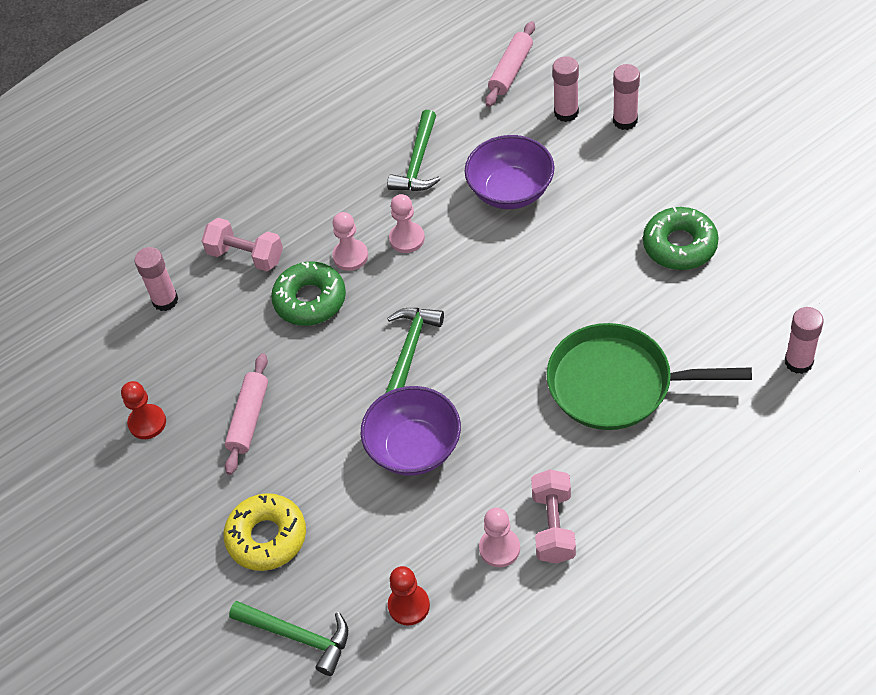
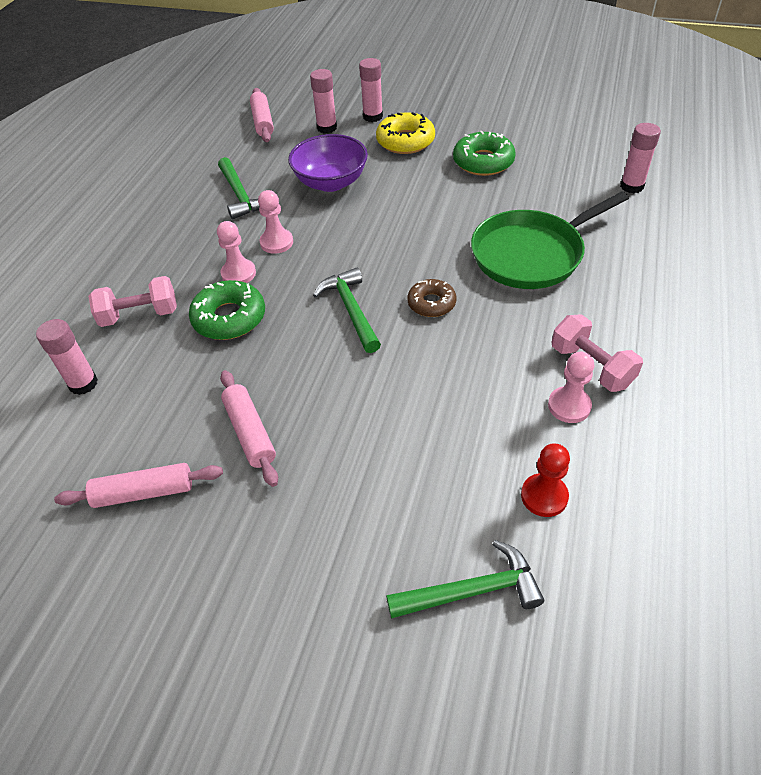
camera: 40 degrees left, 5 degrees down
(147, 423) = (144, 492): red pawn -> pink rolling pin
(267, 537) = (357, 520): yellow donut -> yellow donut (405, 141)
(414, 448) = (423, 374): purple bowl -> none
(481, 383) = (431, 303): none -> brown donut

